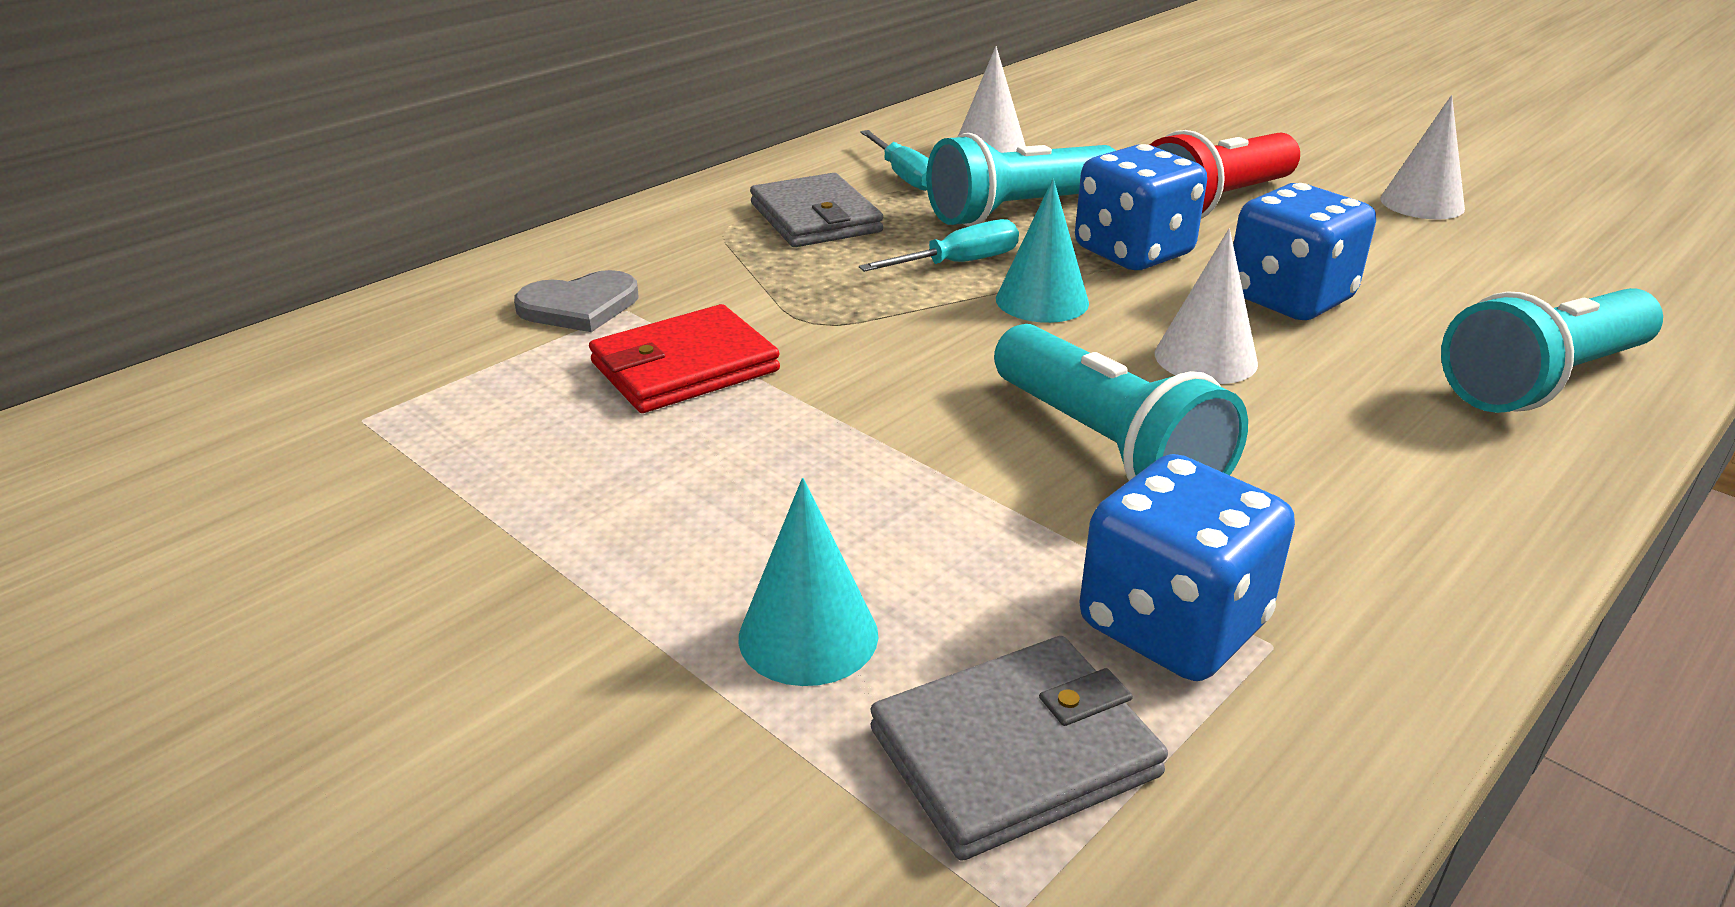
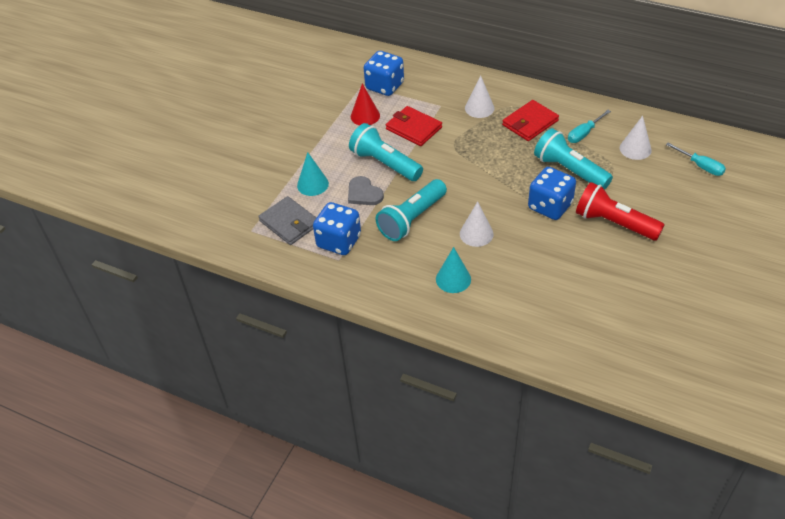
camera: 75 degrees right, 15 degrees up
(530, 441) = (365, 116): none -> red cone
(579, 306) = (437, 96): grey heart -> grey heart (364, 193)
(815, 218) = (530, 123): grey wallet -> red wallet
(959, 263) = (514, 165): turquoise screwdriver -> turquoise screwdriver (700, 166)
(1042, 300) = (496, 190): turquoise cone -> turquoise cone (453, 279)
(1289, 298) = (534, 251): blue dice -> blue dice (384, 86)
(1422, 203) = (658, 287): white cone -> white cone (479, 108)
(1543, 381) = (504, 317): turquoise flashlight -> turquoise flashlight (385, 163)

